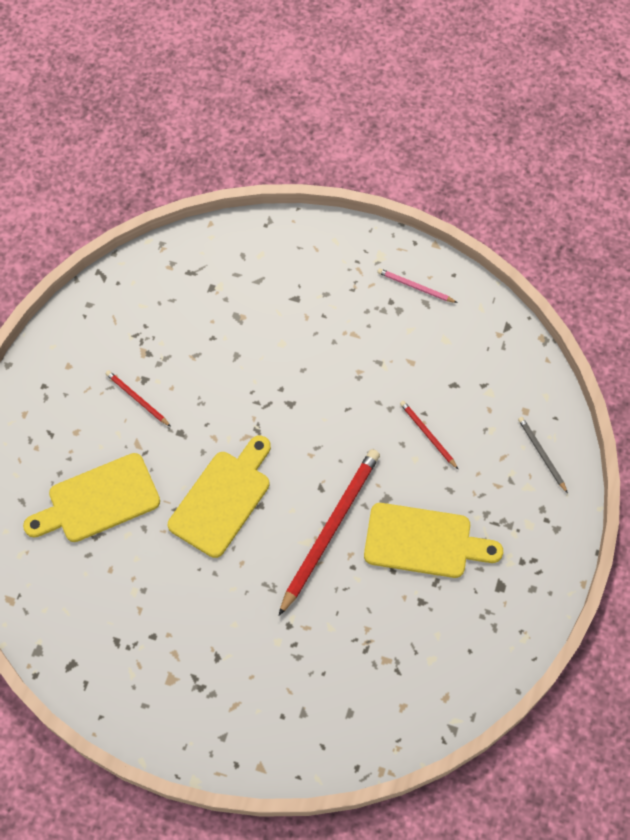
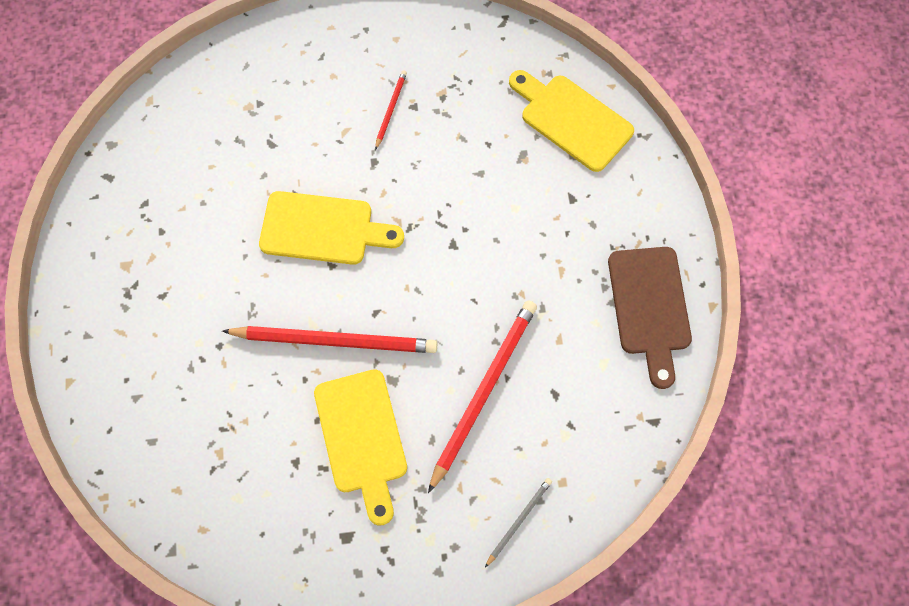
camera: 65 degrees right, 5 degrees up
(98, 500) = (274, 125): yellow cutting board -> yellow cutting board (572, 120)
(415, 287) = (649, 307): pink pencil -> brown cutting board
(427, 434) = (484, 391): red pencil -> red pencil, size x2.11

